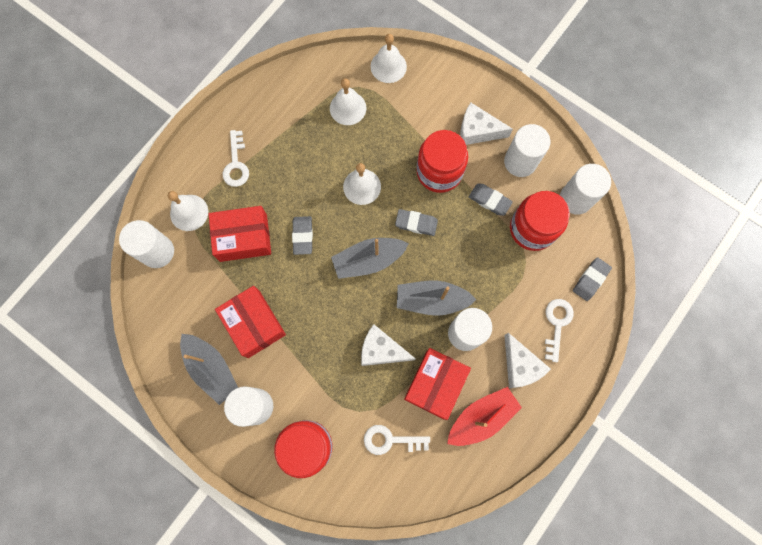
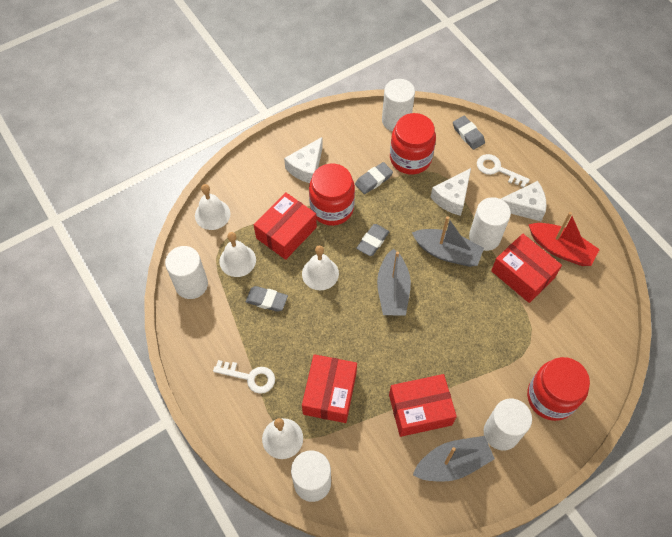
camera: 70 degrees left, 15 degrees down
(302, 236) = (348, 339): grey eraser -> grey eraser (267, 300)
(381, 350) = (479, 306): white cheese -> white cheese (452, 197)
(390, 440) = (562, 325): white key -> none
(394, 140) = (286, 232): none -> red box
(431, 300) = (447, 252): grey boat -> grey boat turned 90 degrees counterclockwise
(481, 417) = (560, 249): red boat -> red boat turned 135 degrees clockwise
(520, 162) = (348, 147): white cylinder -> white cylinder (191, 284)

